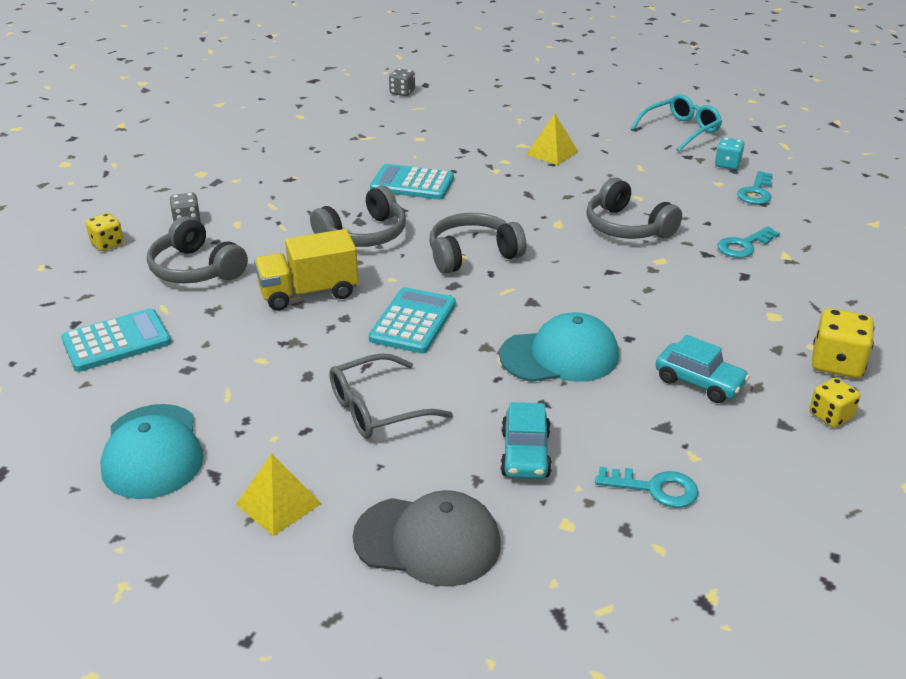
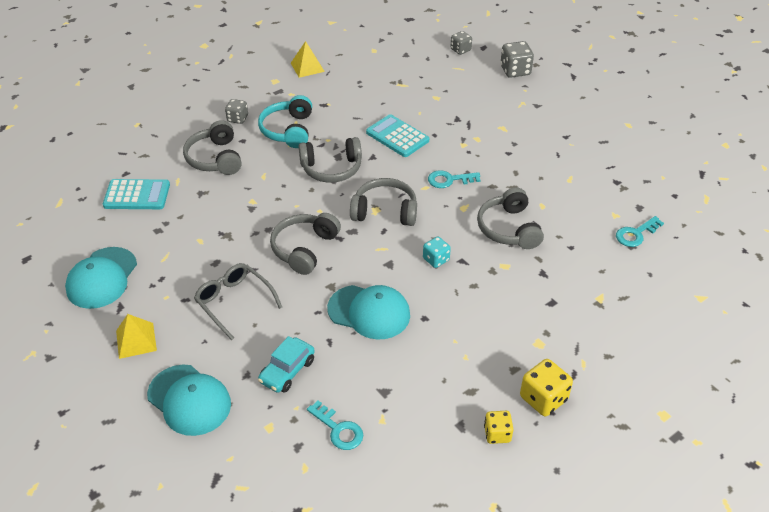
camera: 30 degrees right, 10 degrees up
(107, 244) = (182, 120): yellow dice -> none
(269, 214) = (288, 130): none -> turquoise headphones
(308, 293) = (263, 202): yellow truck -> none
(378, 408) = (234, 302): grey glasses -> grey glasses turned 45 degrees clockwise
(413, 321) = (304, 249): turquoise calculator -> grey headphones
(428, 541) = (189, 400): grey cap -> turquoise cap
(482, 95) = (515, 71): none -> grey dice
(552, 153) = (517, 143): yellow pyramid -> yellow pyramid (307, 67)
(680, 131) = (635, 155): turquoise glasses -> none
(699, 382) = (437, 370): turquoise car -> none
(727, 164) = (640, 200): turquoise dice -> turquoise dice (436, 259)
(744, 245) = (577, 277): turquoise key -> turquoise key (449, 180)

